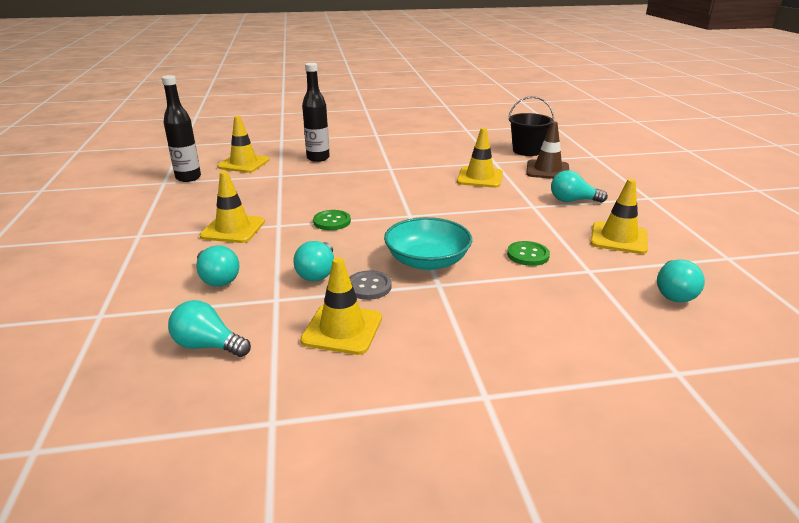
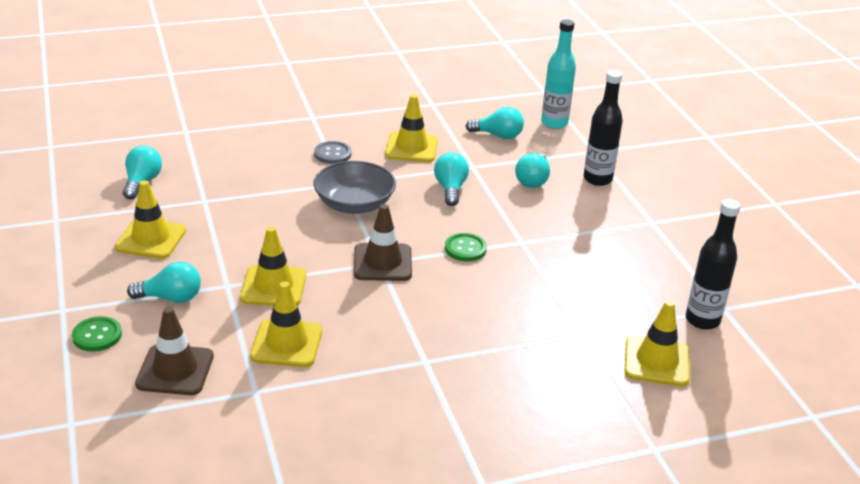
camera: 170 degrees right, 5 degrees up
(101, 367) = (554, 123): none -> turquoise bottle
(217, 279) = (532, 180): turquoise light bulb -> turquoise light bulb turned 120 degrees counterclockwise
(233, 229) = (564, 233): yellow traffic cone -> yellow traffic cone (273, 286)
(318, 158) = (551, 385): black bottle -> black bottle (597, 179)
(369, 286) = (402, 178): grey button -> grey button (332, 154)
(407, 215) = (382, 263): none -> brown traffic cone
(427, 261) = (354, 204): turquoise bowl -> grey bowl
(527, 151) = (187, 435): black bucket -> none
(528, 255) = (256, 214): green button -> green button (97, 335)

